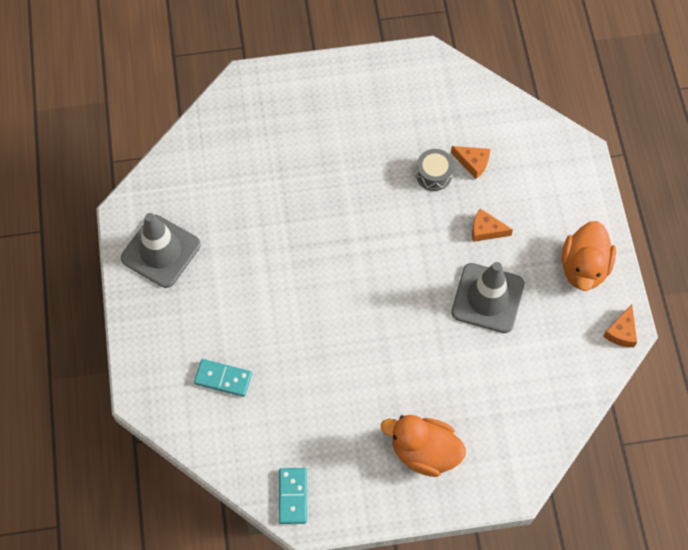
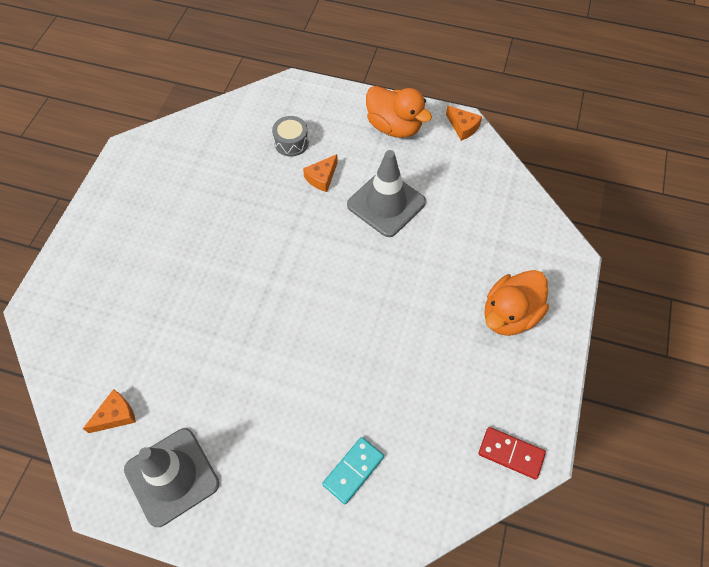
camera: 65 degrees left, 5 degrees down
(292, 496) = (511, 454): turquoise domino -> red domino
(434, 174) = (245, 193): grey drum -> grey drum (291, 142)
(473, 163) = (253, 160): orange cheese -> orange cheese (116, 415)

